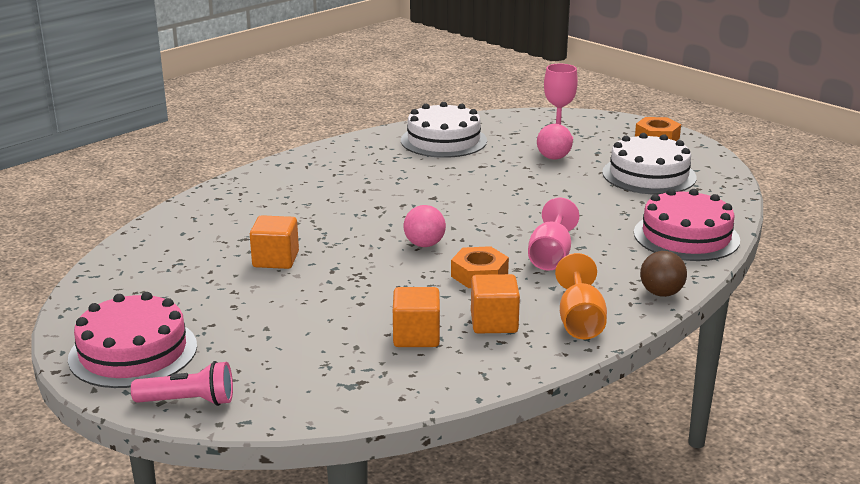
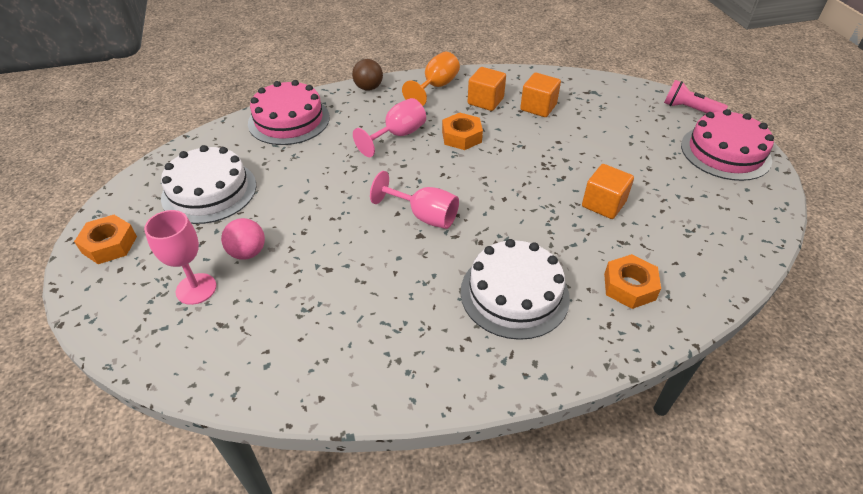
camera: 150 degrees left, 20 degrees up
(230, 214) = (629, 286): none -> orange nut
(424, 244) = (475, 178): pink ball -> none
(443, 140) = (314, 343): white cake -> white cake (514, 294)
(444, 208) = (424, 216): none -> pink goblet

